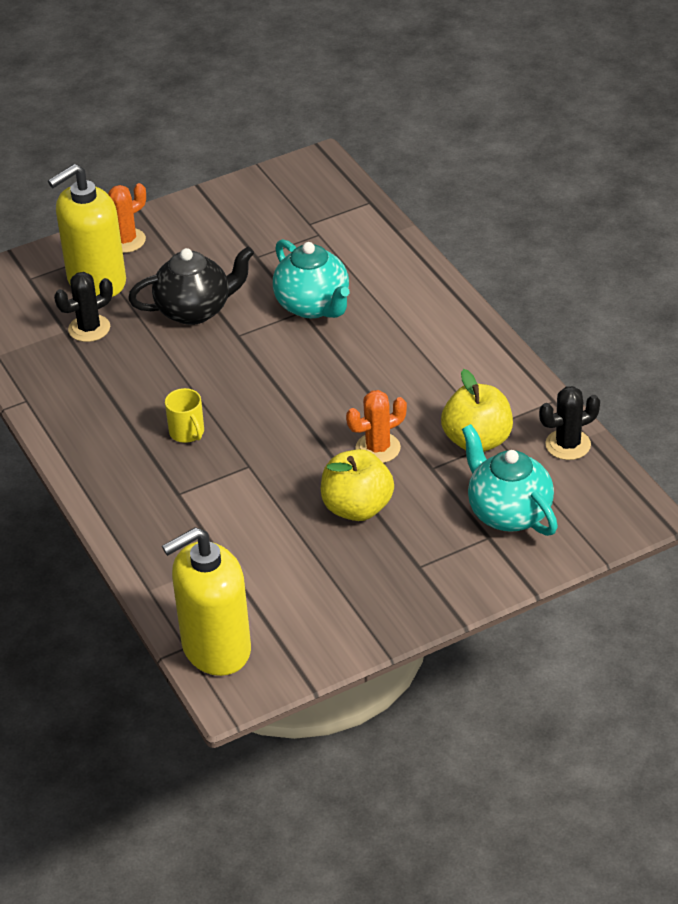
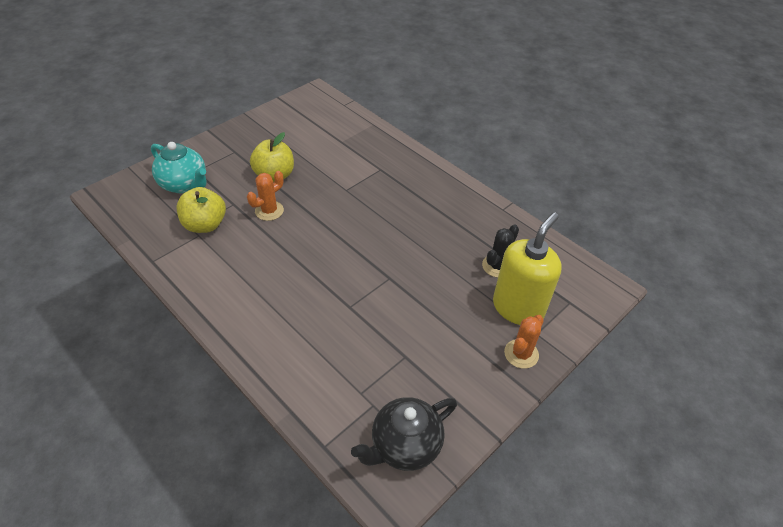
camera: 160 degrees right, 5 degrees up
(187, 432) = (391, 203): yellow mug -> none
(195, 310) = (430, 294): black teapot -> black teapot (404, 446)
(216, 649) = (329, 105): yellow soap dispenser -> none
(313, 306) = (342, 313): turquoise teapot -> none
(568, 445) = (144, 231): black cactus -> none

